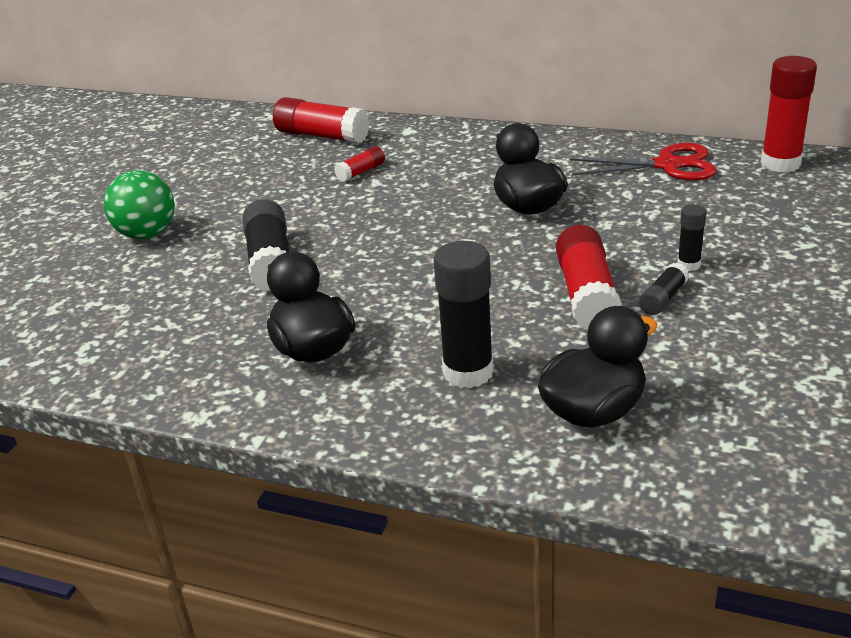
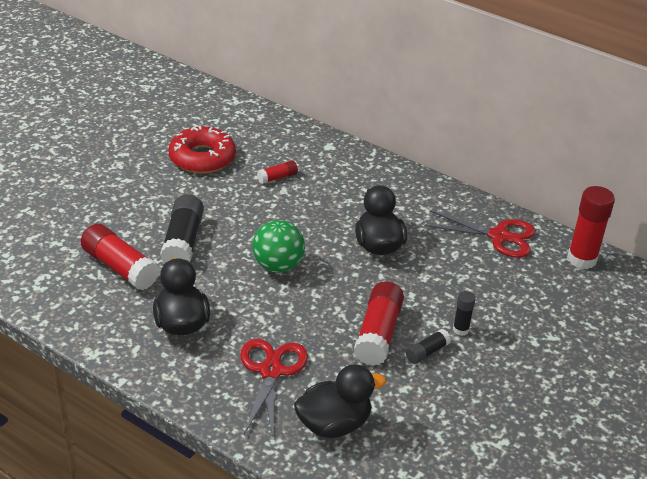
camera: 10 degrees right, 5 degrees up
(147, 234) = (110, 192): green ball -> green ball (278, 266)
(254, 174) = (202, 158): none -> red donut
(322, 136) = (264, 133): red glue stick -> red glue stick (120, 267)
(468, 372) = (271, 371): black glue stick -> red scissors

